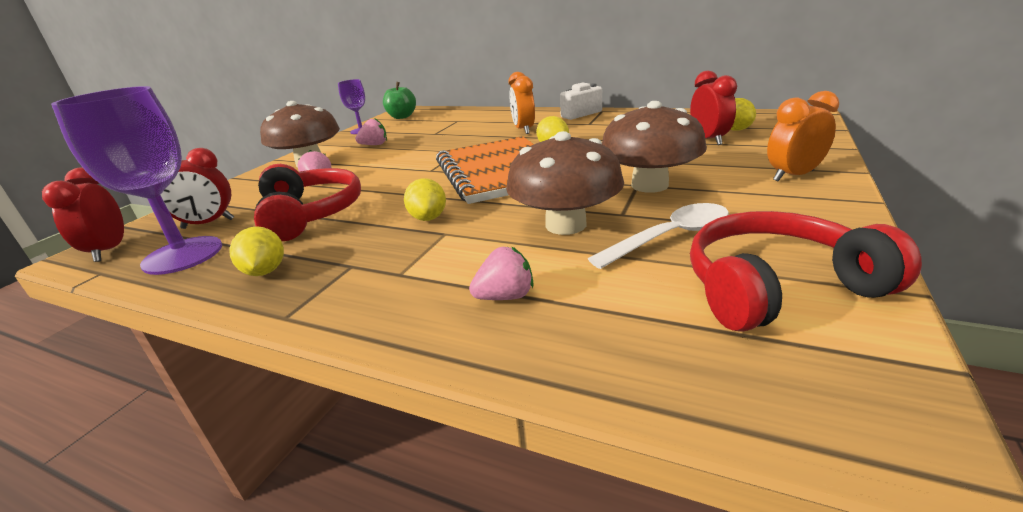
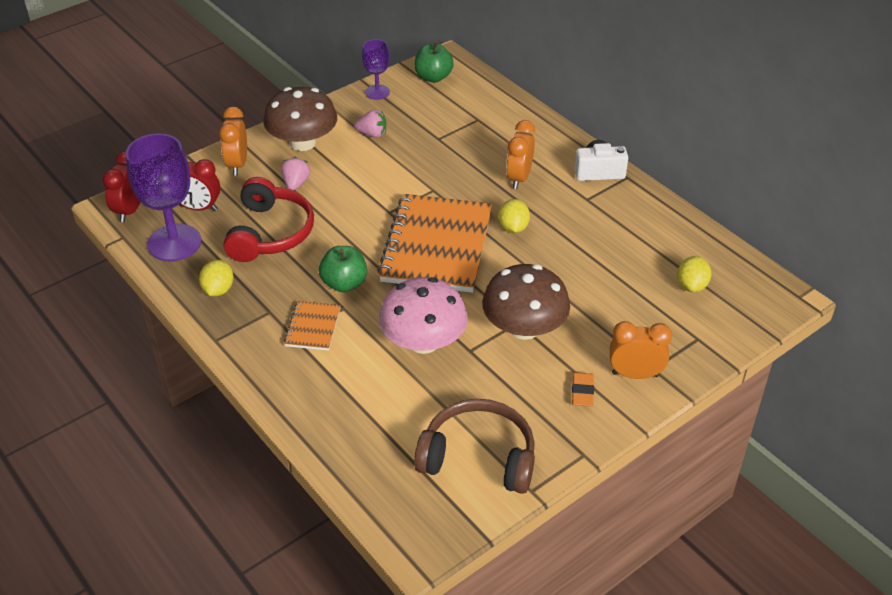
camera: 25 degrees right, 15 degrees up
(245, 189) = (237, 164): none -> orange clock
(421, 258) = (313, 327): none -> orange notebook
(428, 218) = (344, 283): yellow lemon -> green apple
(505, 296) = (335, 386): pink strawberry -> none
(566, 225) = (423, 341): brown mushroom -> pink mushroom
(669, 237) = (471, 389): white spoon -> none
(708, 140) = (647, 290): red clock -> none
(774, 200) = (582, 392): none -> orange eraser
(776, 287) = (478, 457): red headphones -> brown headphones

